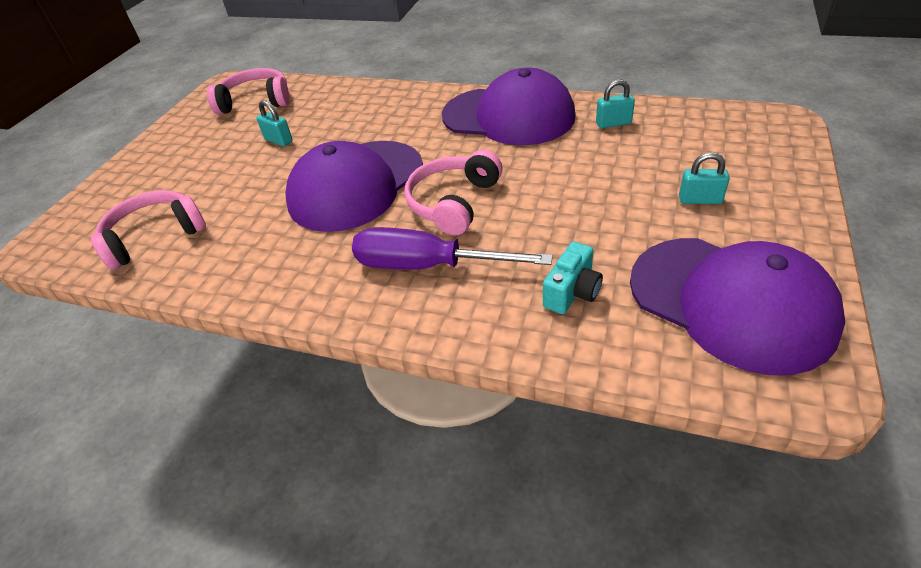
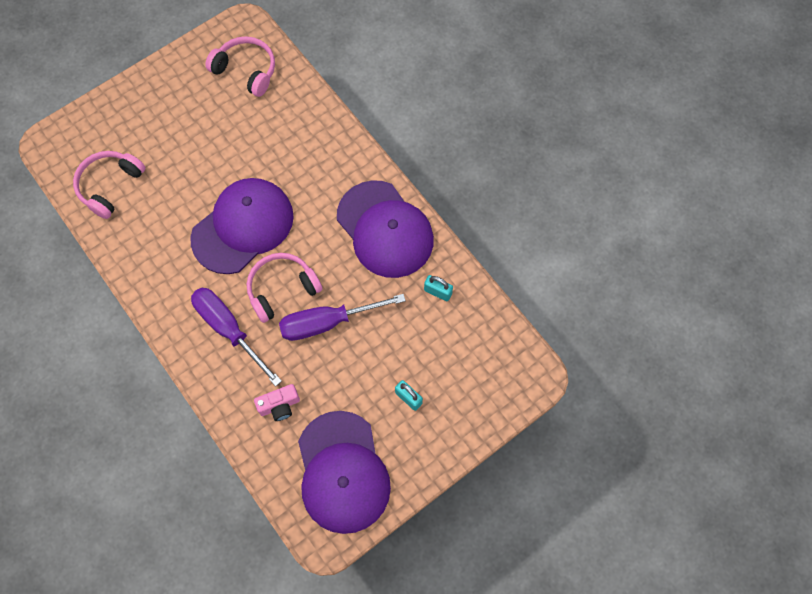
camera: 30 degrees right, 25 degrees up
(154, 237) = (110, 186): pink headphones -> pink headphones turned 60 degrees counterclockwise
(278, 140) = (231, 136): turquoise padlock -> none
(356, 185) = (243, 227): purple cap -> purple cap turned 150 degrees clockwise
(535, 198) = (327, 322): none -> purple screwdriver
(572, 292) = (279, 406): turquoise camera -> pink camera

